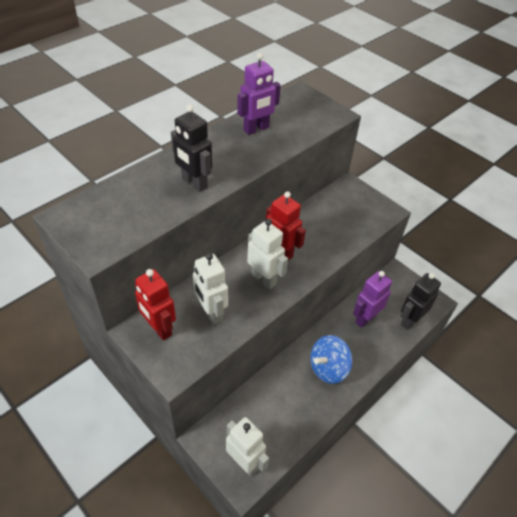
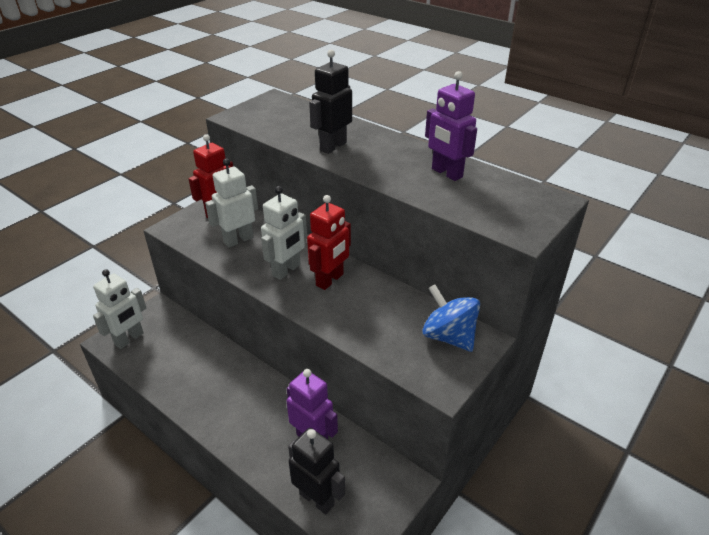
camera: 85 degrees right, 10 degrees down
(328, 368) = (233, 400): blue spinning top -> blue spinning top (448, 336)

